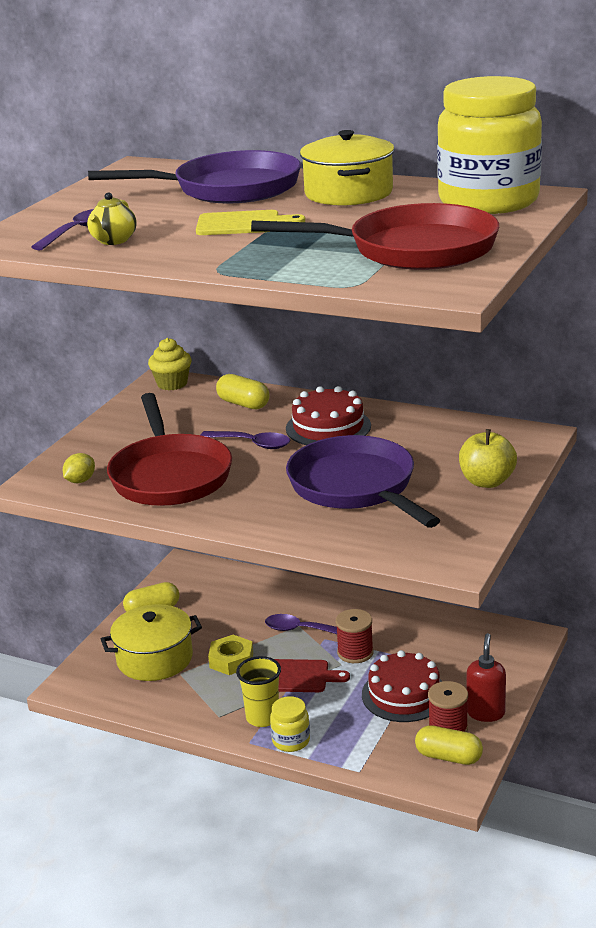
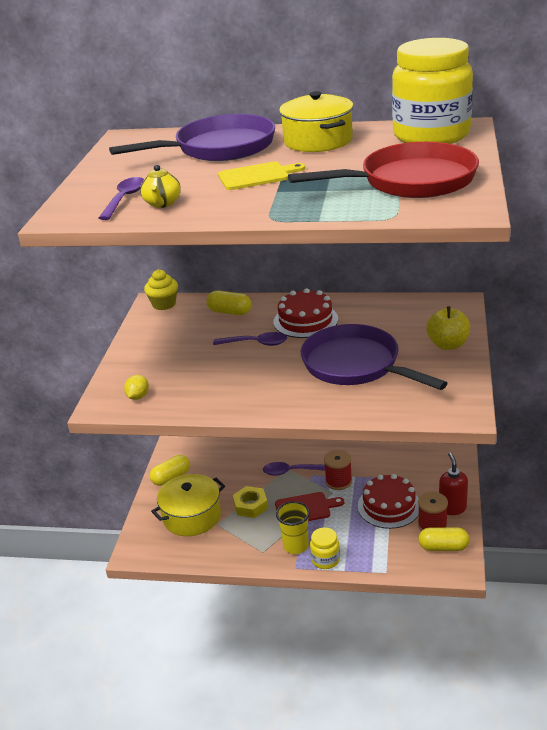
camera: 15 degrees left, 5 degrees up
(170, 475) = (207, 380): red pan -> none

